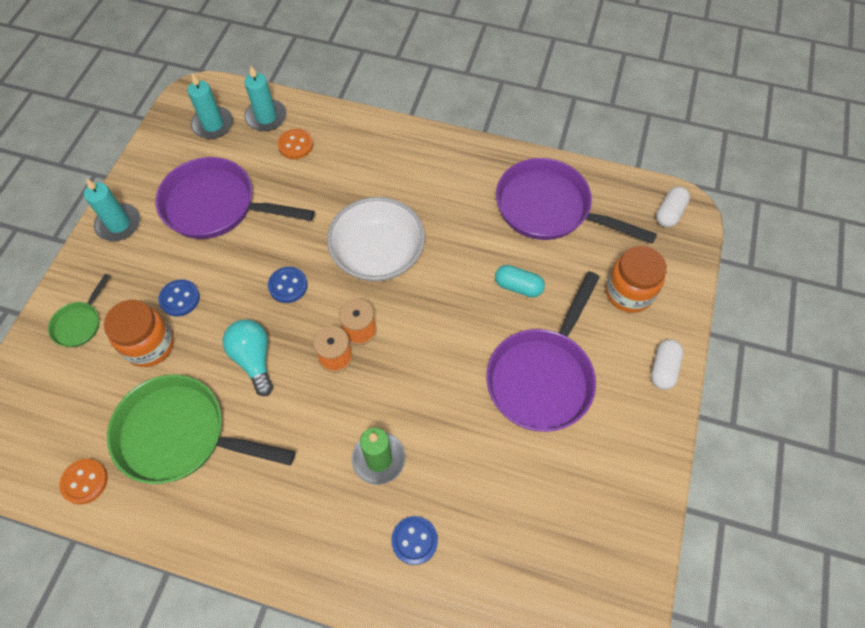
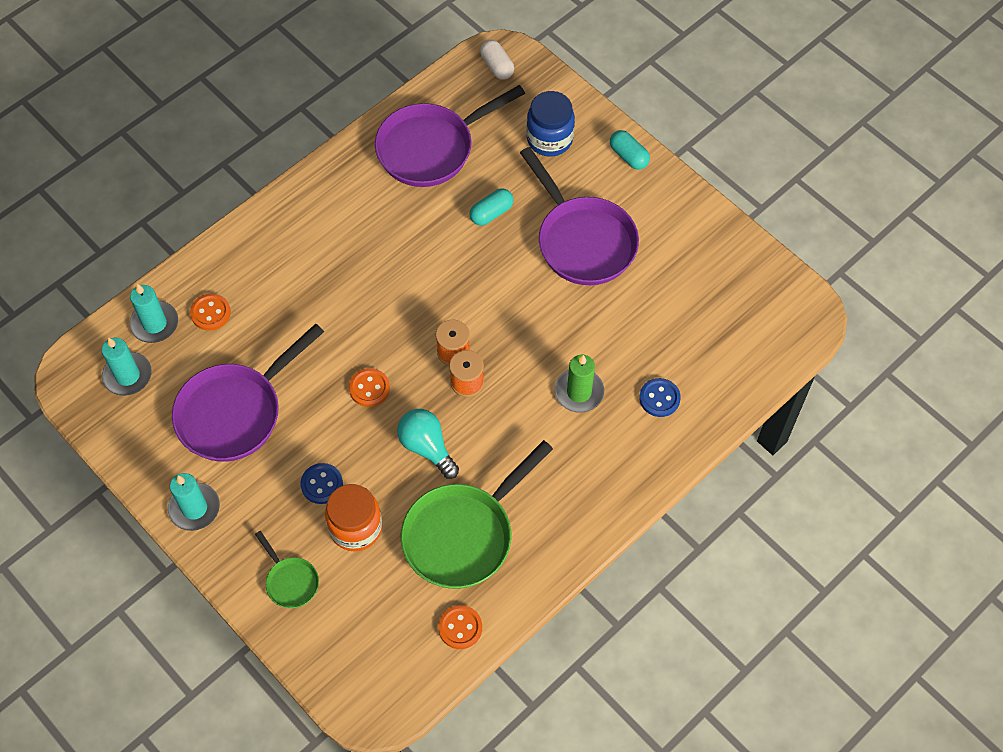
camera: 60 degrees left, 0 degrees up
(254, 359) = (427, 447): turquoise light bulb -> turquoise light bulb turned 45 degrees clockwise
(288, 285) = (369, 388): blue button -> orange button
(378, 254) = (386, 301): white bowl -> none
(628, 293) = (549, 139): orange jar -> blue jar
(663, 369) = (628, 156): white capsule -> turquoise capsule

